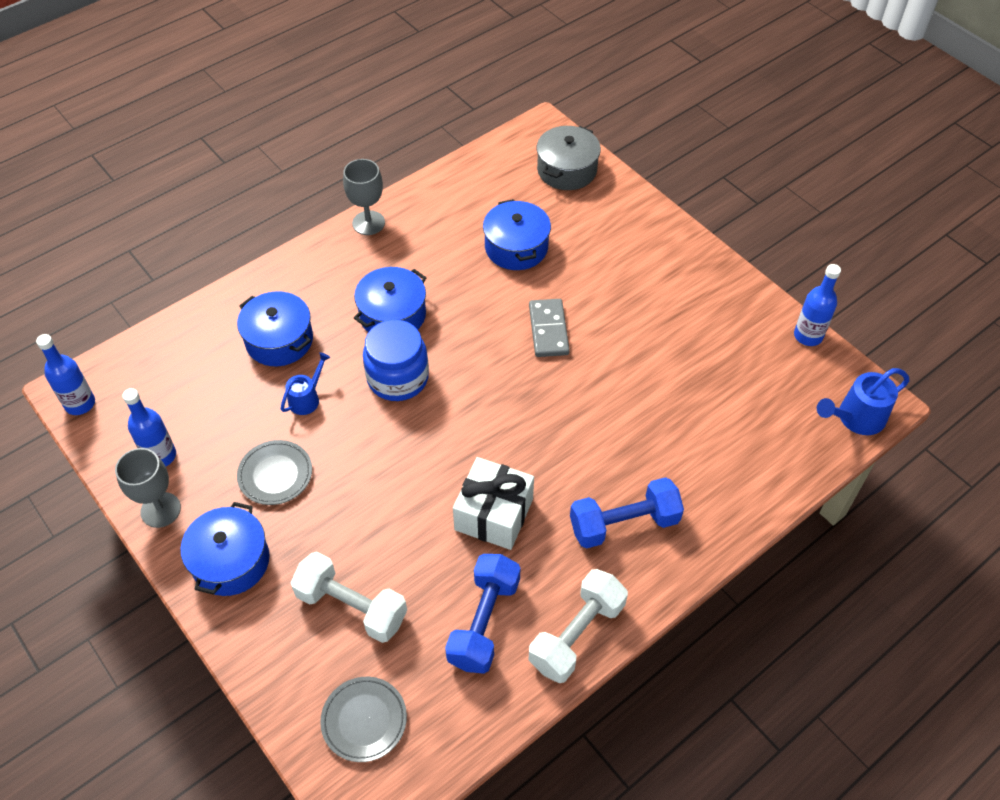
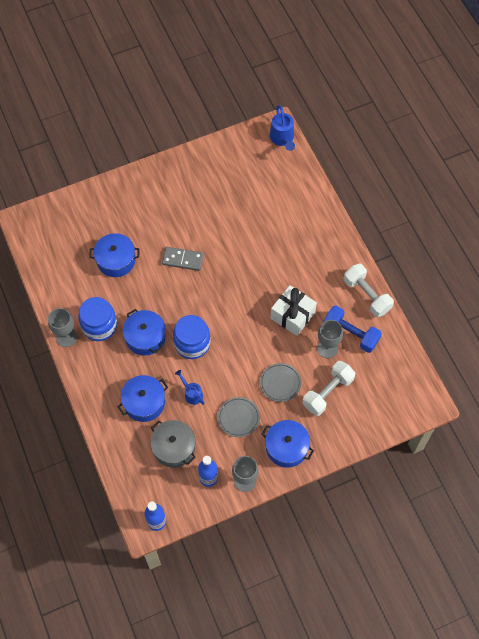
camera: 75 degrees left, 10 degrees up
(364, 720) = (388, 397): grey plate -> grey plate (280, 383)
(397, 255) = (99, 326): none -> blue jar
(442, 587) = (327, 348): none -> grey goblet
(567, 170) = (63, 217): grey pot -> grey pot (174, 447)
(624, 524) = (313, 258): blue dumbbell -> none
(808, 336) = (226, 140): blue bottle -> none

